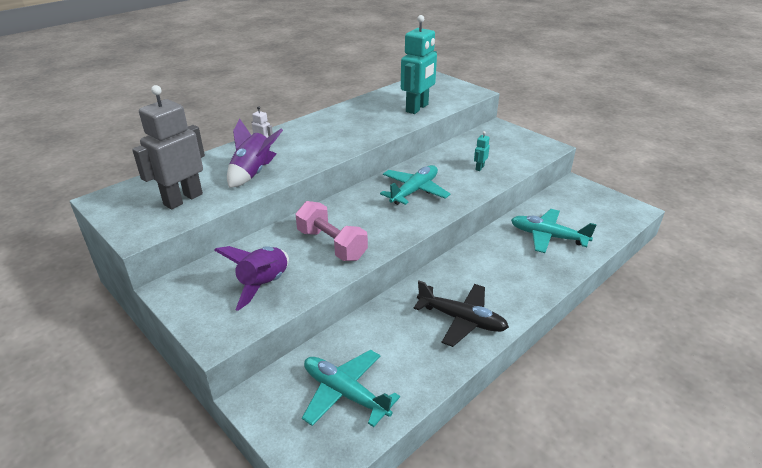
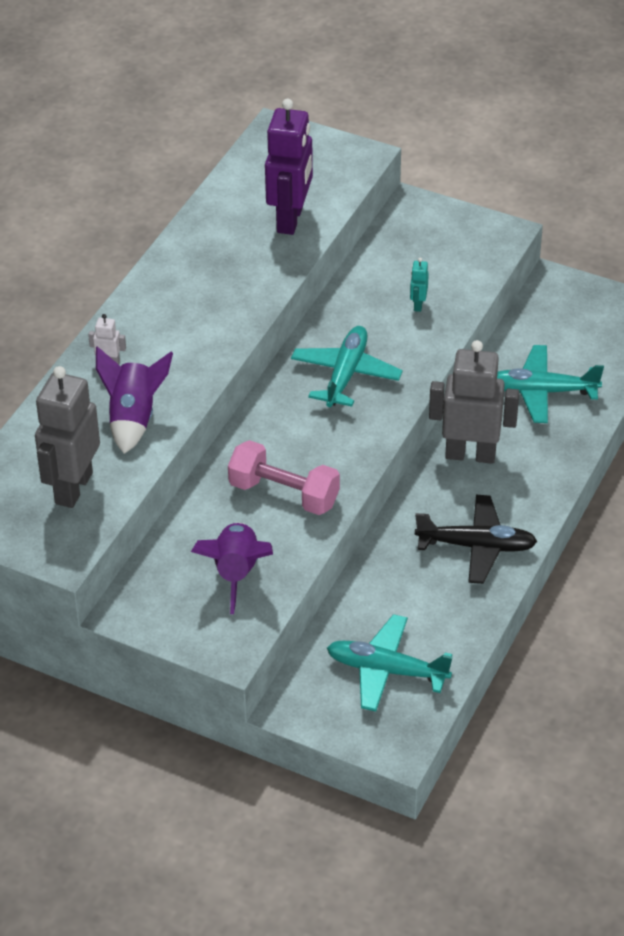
camera: 20 degrees left, 10 degrees up
(417, 108) = (290, 219): turquoise robot -> purple robot
(483, 260) = (470, 454): none -> grey robot

